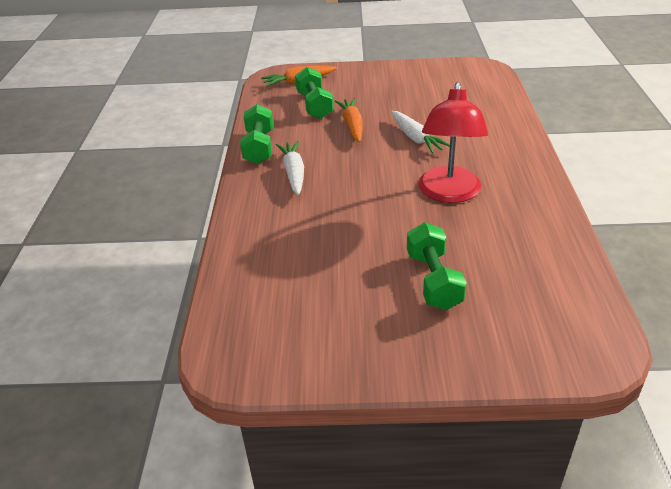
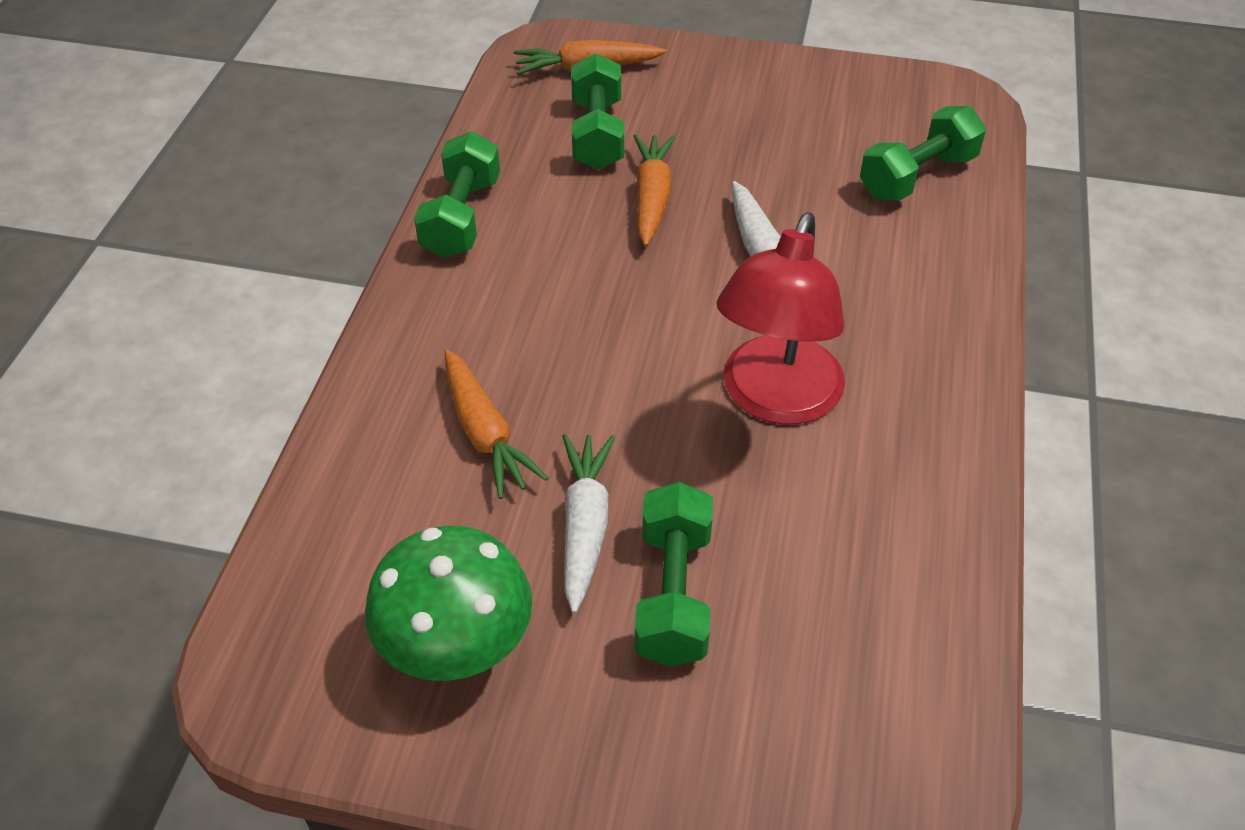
camera: 10 degrees right, 10 degrees up
(294, 173) = (504, 292): white carrot -> white carrot (585, 526)
(307, 231) = (485, 433): none -> orange carrot
(331, 324) = (457, 649): none -> green mushroom
(477, 99) = (917, 176): none -> green dumbbell

